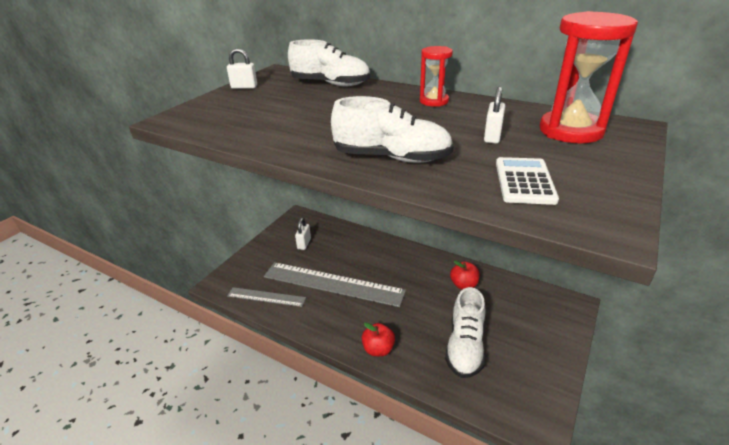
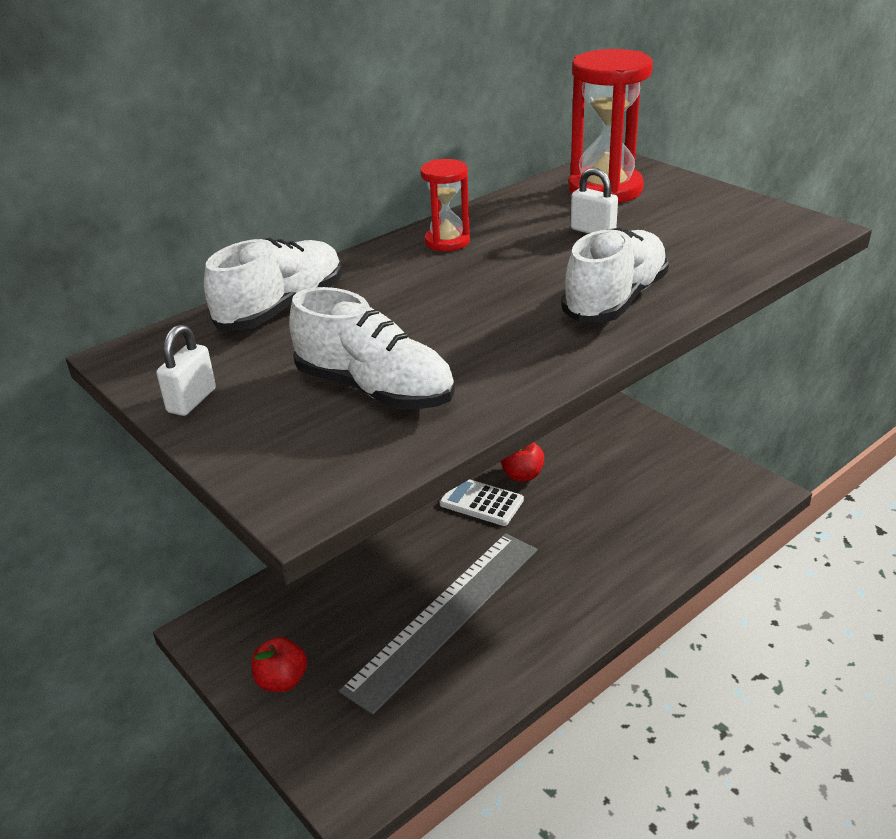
camera: 70 degrees left, 0 degrees up
(266, 297) = (432, 716): grey ruler -> none
(304, 244) = (307, 637): white padlock -> none
(378, 349) = (611, 593): red apple -> red apple (282, 680)
(465, 346) = (634, 509): white shoe -> white shoe (375, 389)
(524, 181) = (712, 240): white calculator -> white calculator (481, 502)

